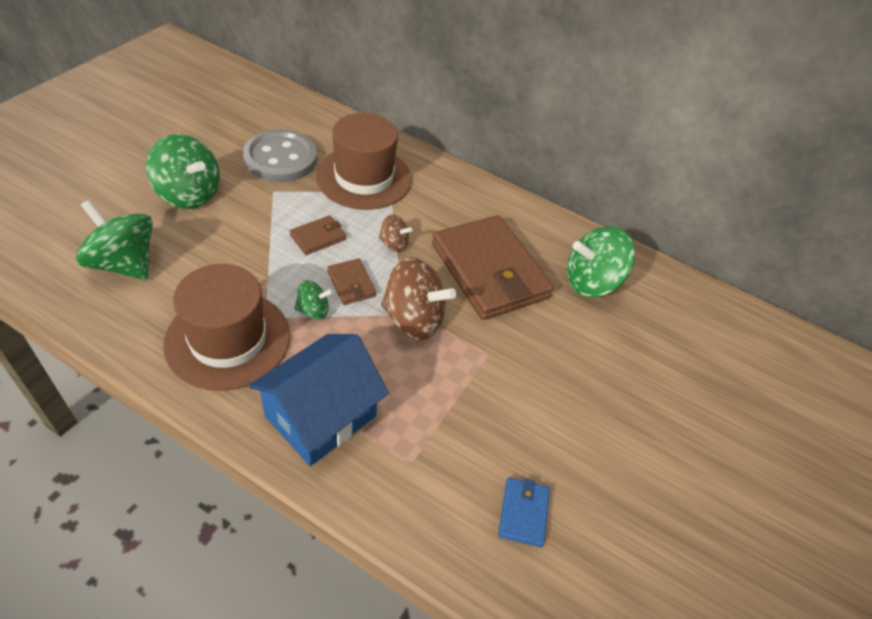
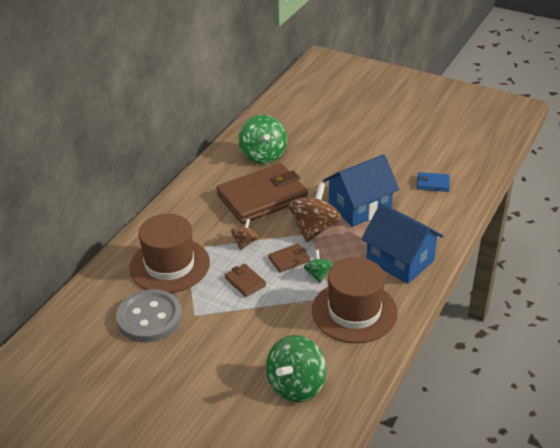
camera: 85 degrees left, 10 degrees down
(189, 194) = (206, 366): green spinning top -> none
(459, 384) = (359, 207): none -> blue house

